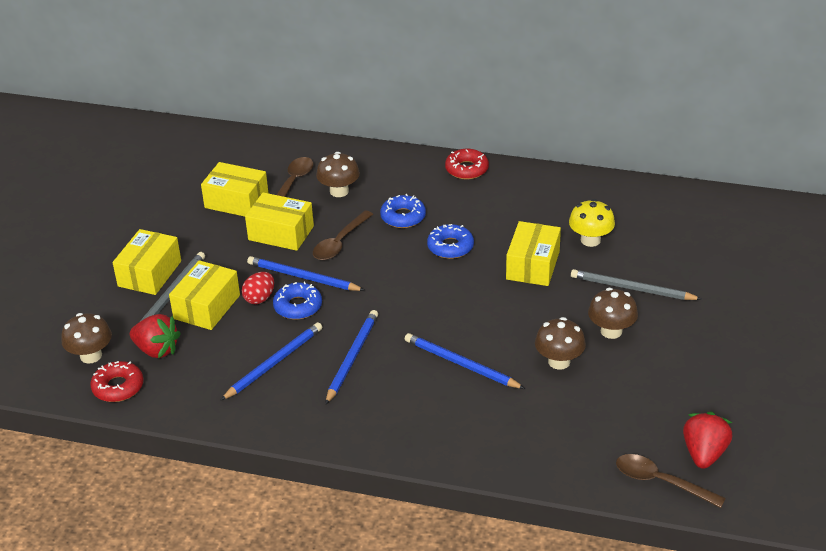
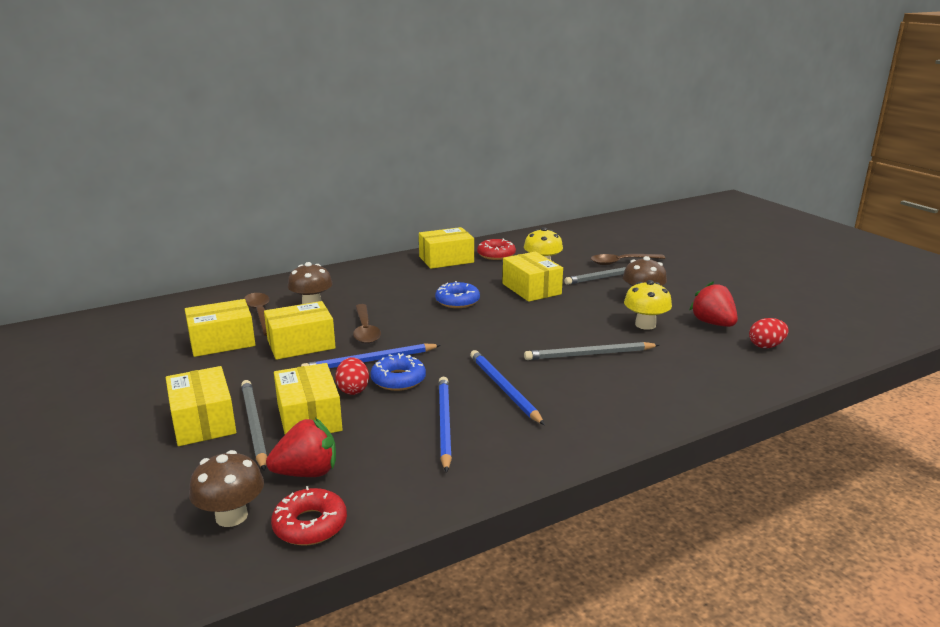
camera: 45 degrees left, 15 degrees down
(403, 217) = (391, 299): blue donut -> none
(461, 364) = (589, 354): blue pencil -> grey pencil
(466, 169) = (394, 263): red donut -> red donut (496, 255)
(517, 187) = (446, 259): none -> yellow box
(559, 361) = (645, 325): brown mushroom -> yellow mushroom
(620, 444) = (766, 346): none -> red egg
(661, 482) = (825, 351): brown spoon -> brown spoon (621, 262)
(704, 453) = (812, 327): red strawberry -> red strawberry (713, 323)

